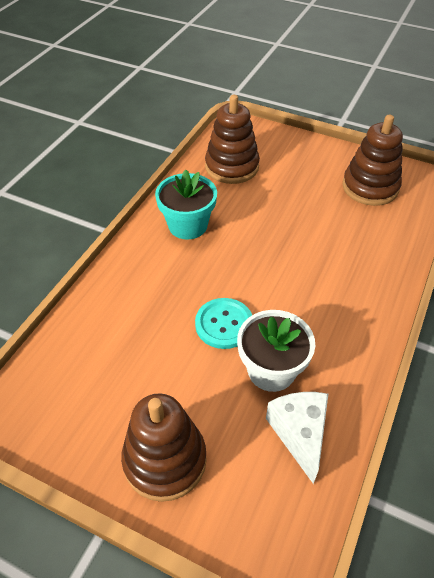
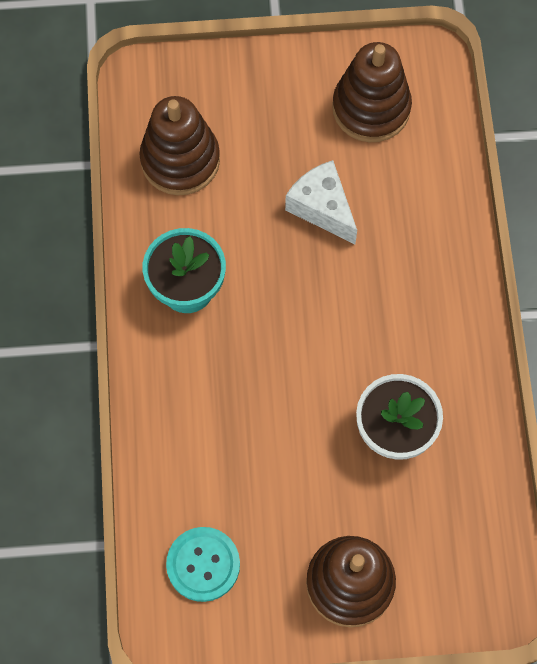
camera: 30 degrees left, 20 degrees up
(224, 324) = (314, 404): turquoise button -> turquoise button (203, 564)
(299, 434) = (457, 485): white cheese -> white cheese (322, 208)

